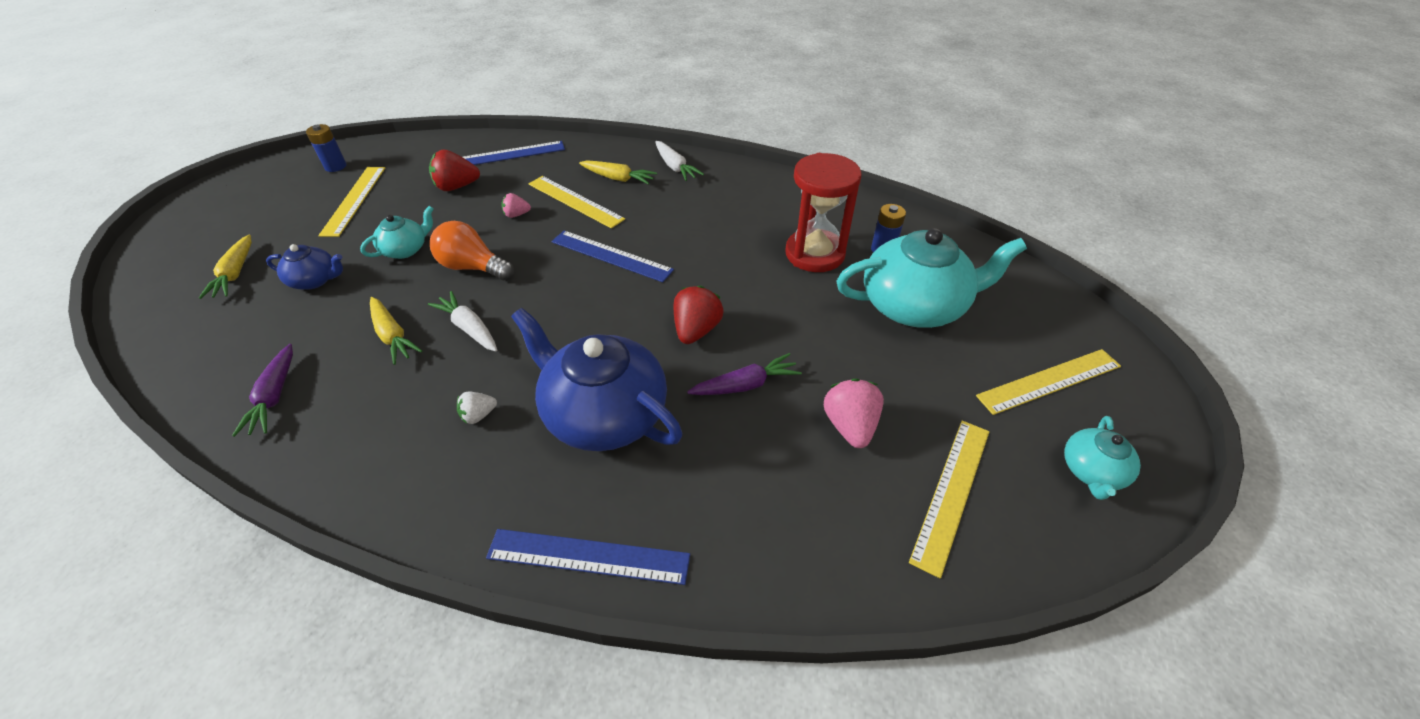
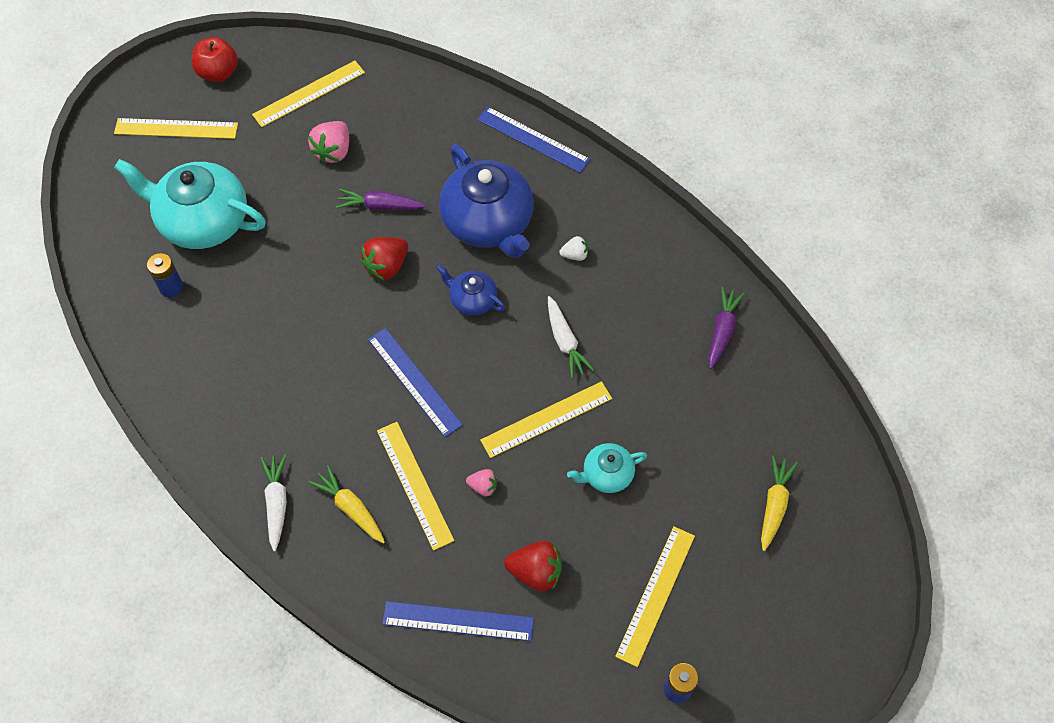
camera: 155 degrees left, 15 degrees up
(315, 280) = (696, 462): blue teapot -> blue teapot (472, 300)
(392, 336) = (629, 358): yellow carrot -> none
(473, 267) = (546, 419): orange light bulb -> yellow ruler
(814, 254) = (233, 307): red hourglass -> none
(1091, 471) = (218, 73): turquoise teapot -> red apple

